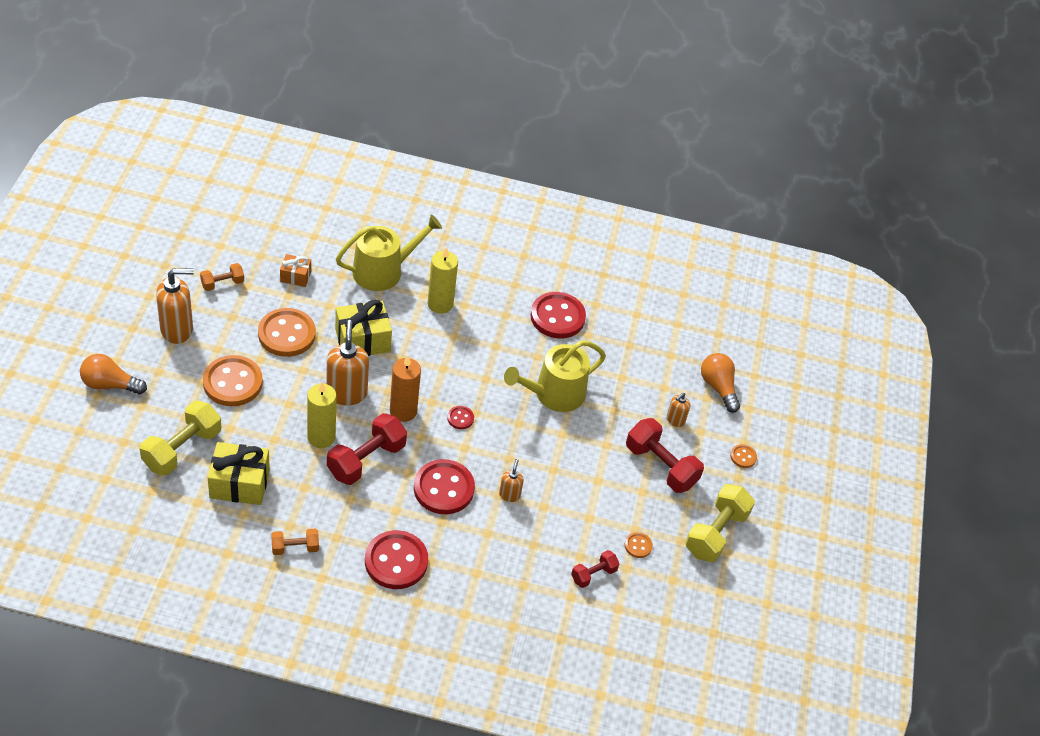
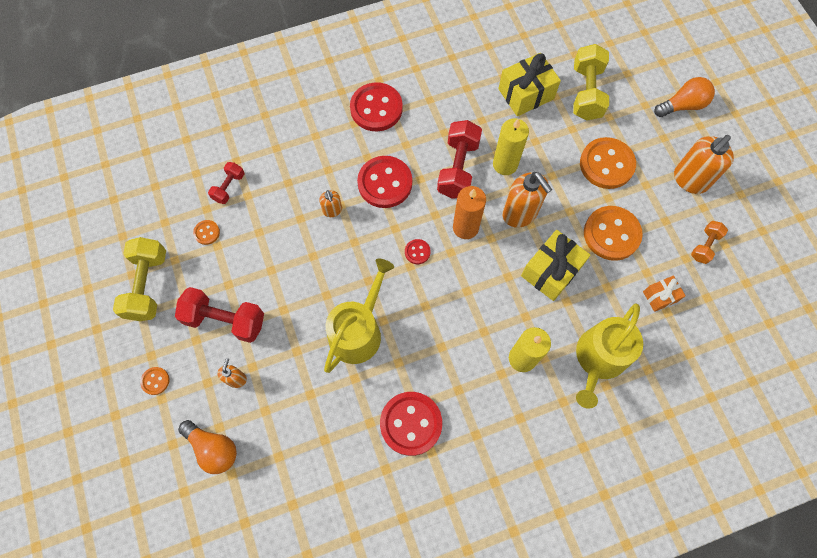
camera: 155 degrees right, 20 degrees up
(295, 547) = (450, 76): orange dumbbell -> none

